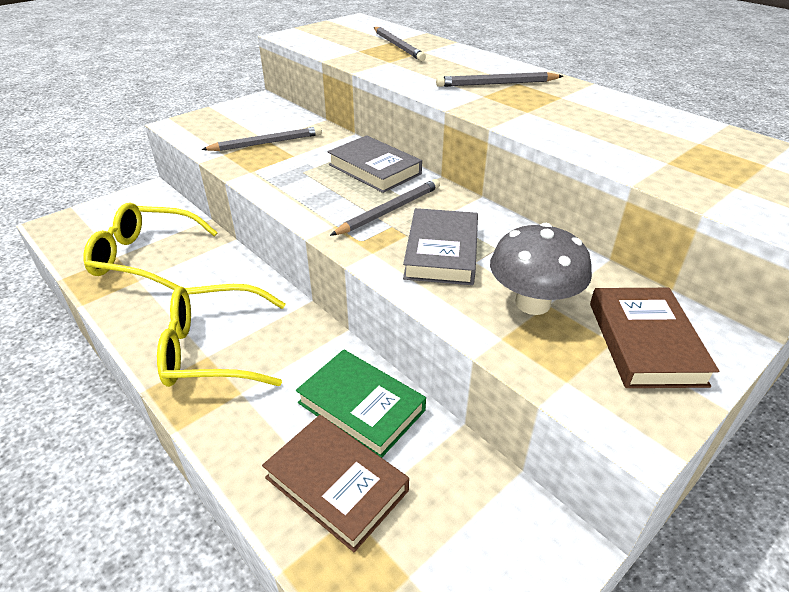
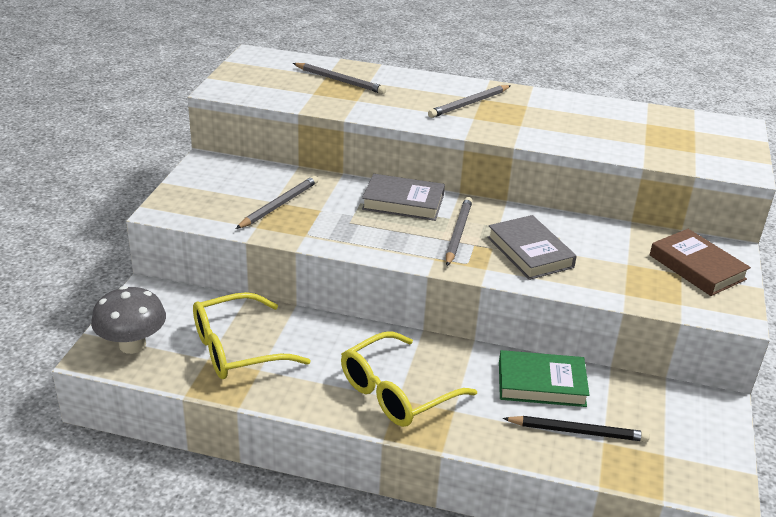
camera: 35 degrees left, 5 degrees down
(336, 484) = (577, 431): brown book -> black pencil
(532, 303) = (619, 266): grey mushroom -> grey mushroom (132, 345)

